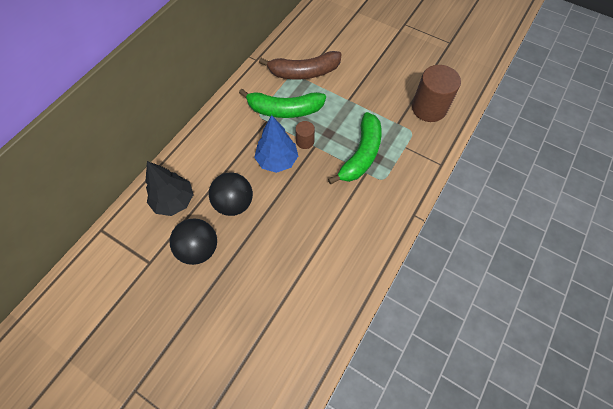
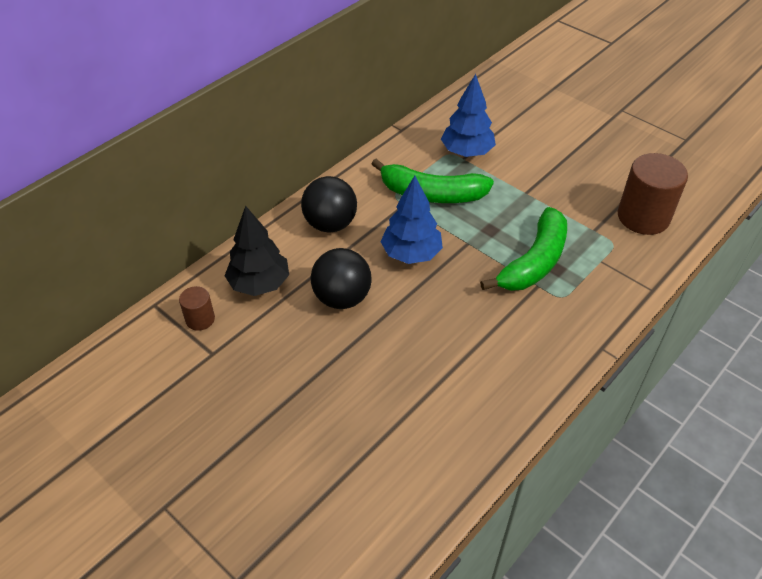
camera: 10 degrees right, 15 degrees down
(199, 249) = (283, 346): black ball -> black ball (330, 224)
(304, 72) = (467, 152): brown banana -> blue tree
(305, 141) = (454, 236): brown cylinder -> brown cylinder (200, 319)

